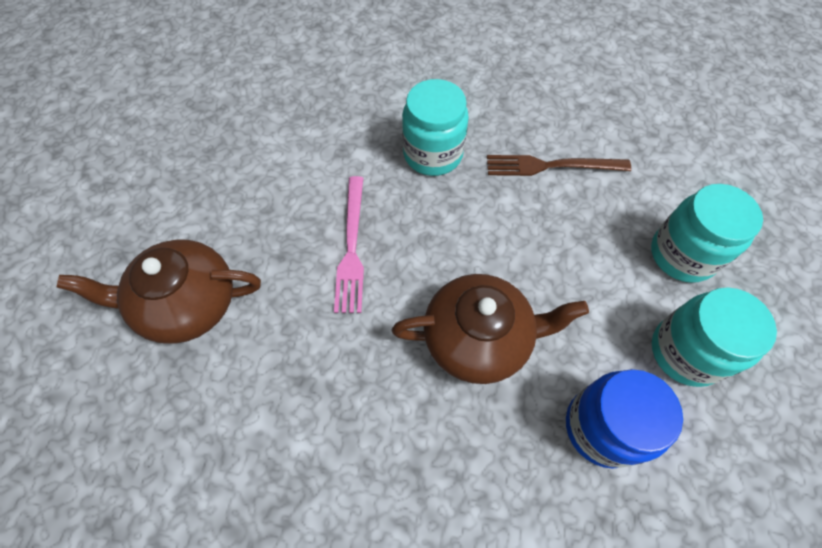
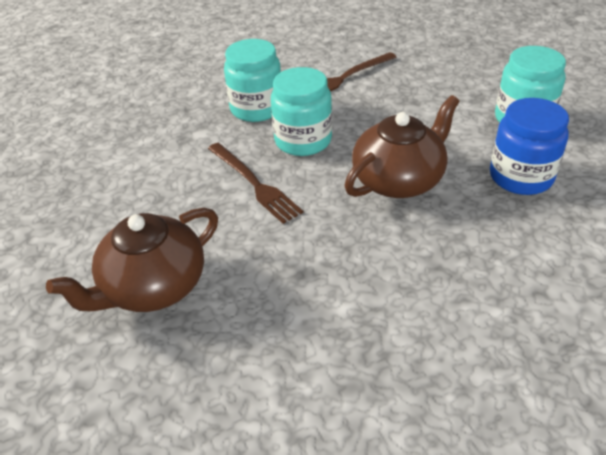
camera: 35 degrees left, 20 degrees down
(352, 247) = (254, 183): pink fork -> brown fork
(682, 254) = (469, 79): turquoise jar -> turquoise jar (303, 141)

